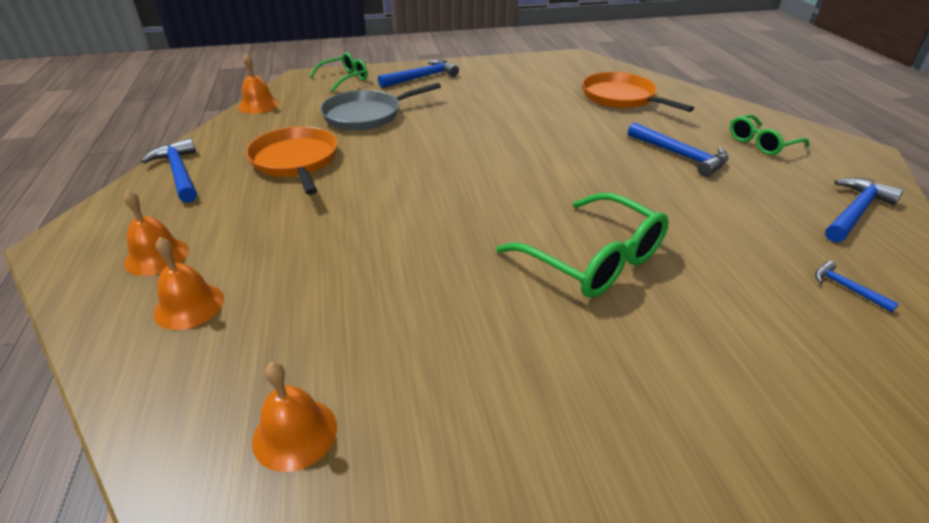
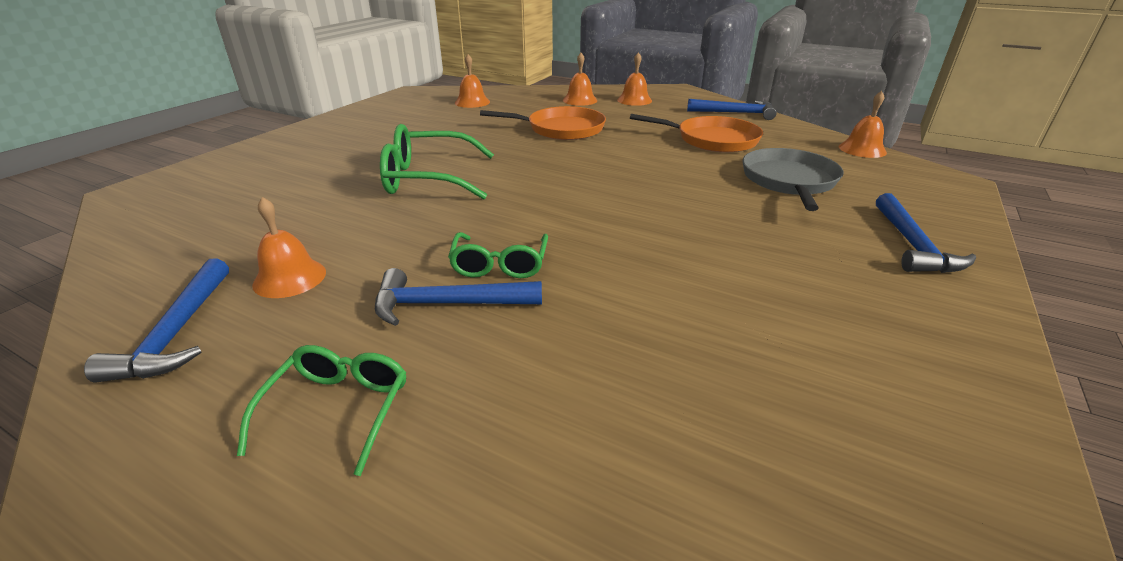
camera: 130 degrees right, 5 degrees down
(345, 78) = (934, 199): green glasses -> green glasses (499, 265)
(621, 97) = (669, 385): orange pan -> orange pan (562, 129)
(775, 215) = (290, 278): none -> orange bell
(847, 288) = (213, 240): blue hammer -> none

